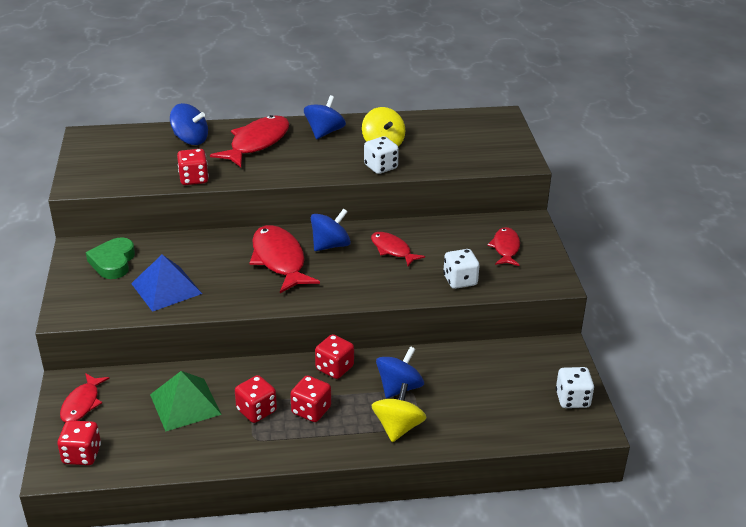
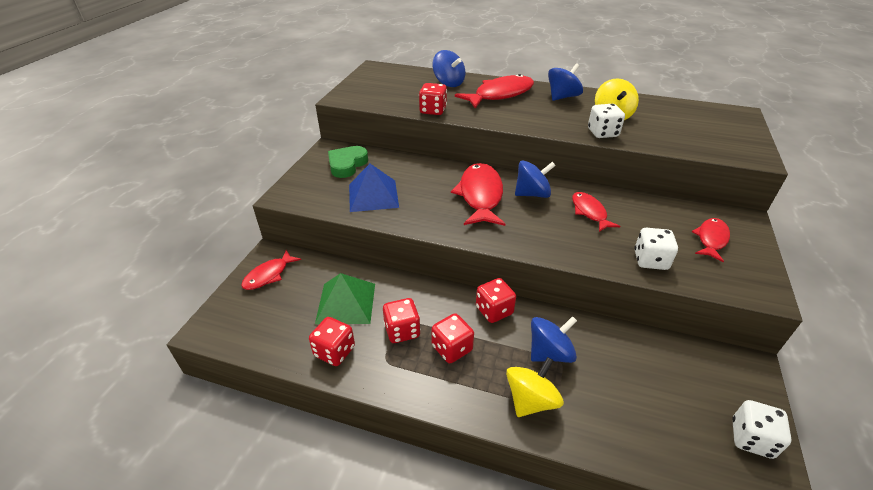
camera: 25 degrees right, 5 degrees up
(82, 455) = (237, 322): red dice -> red dice (334, 351)

